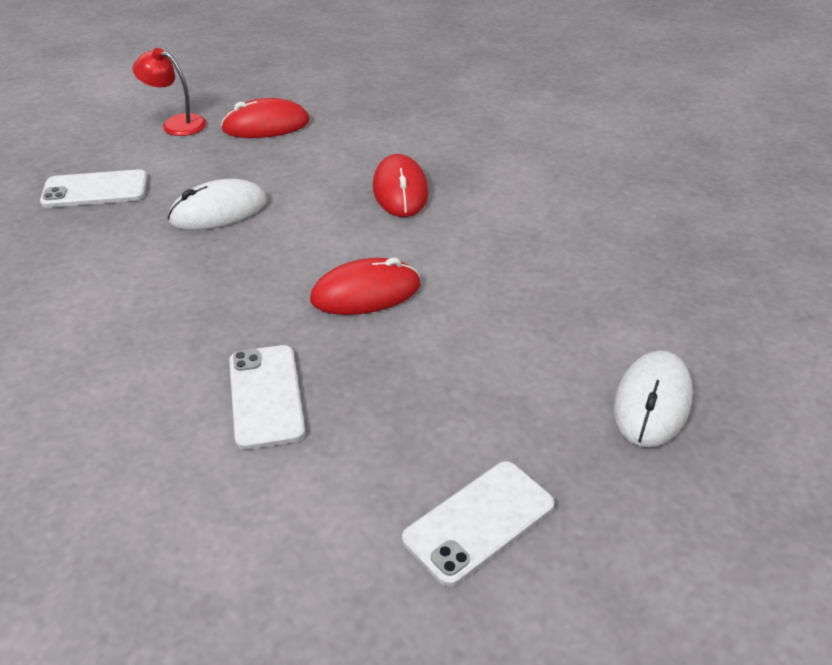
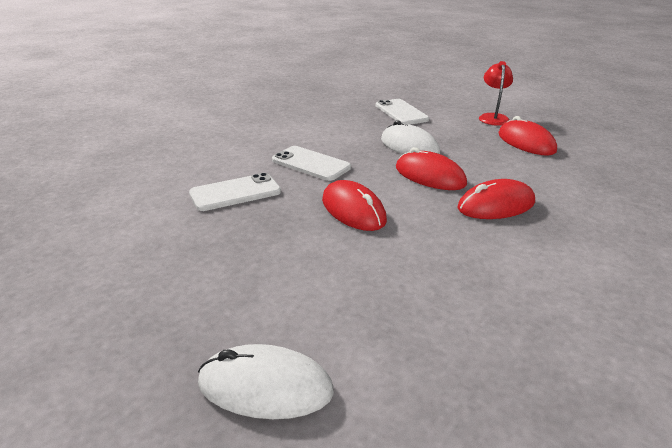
camera: 75 degrees right, 10 degrees down
(311, 216) = (430, 176): none -> red mouse
(479, 522) = (121, 290): white phone -> white phone (311, 164)

